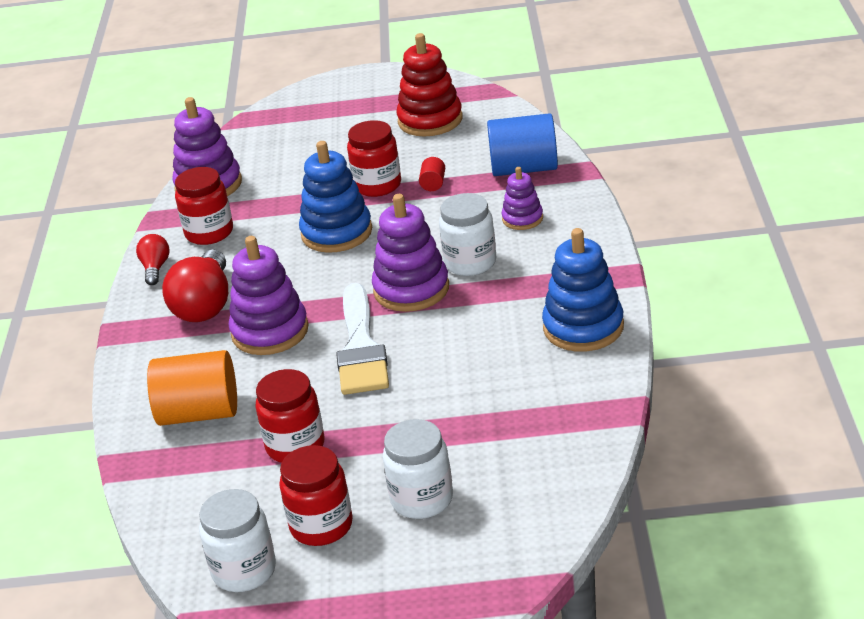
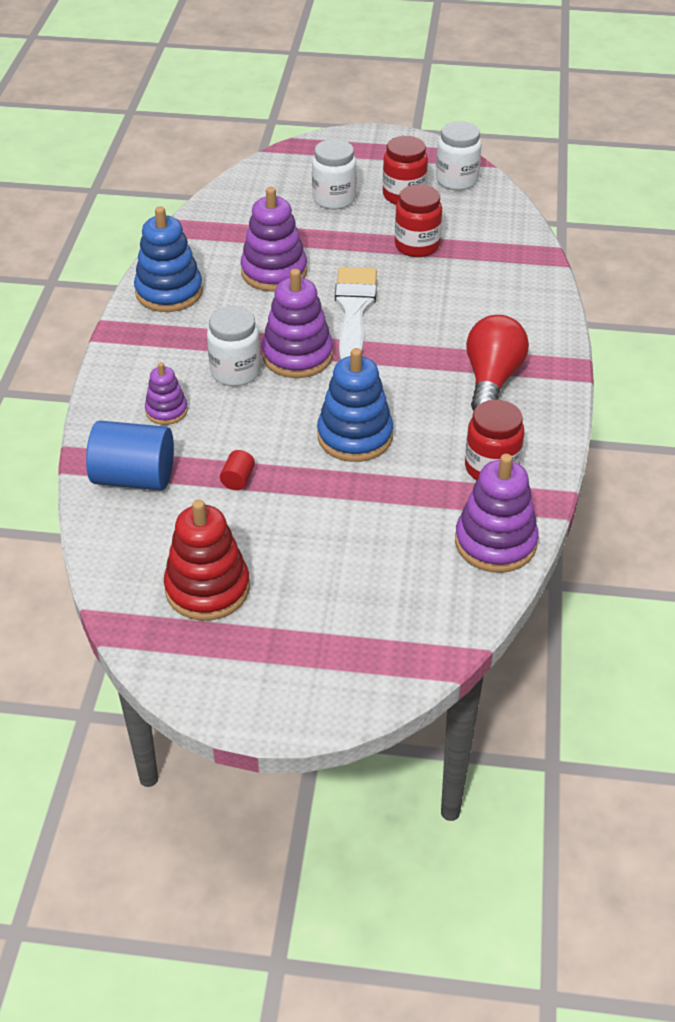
camera: 175 degrees left, 10 degrees up
(155, 268) = (546, 433): red light bulb -> none
(199, 413) = (492, 282): orange cylinder -> none
(270, 331) = (431, 340): purple stacking toy -> purple stacking toy (274, 272)
(377, 185) = (298, 492): red jar -> none

